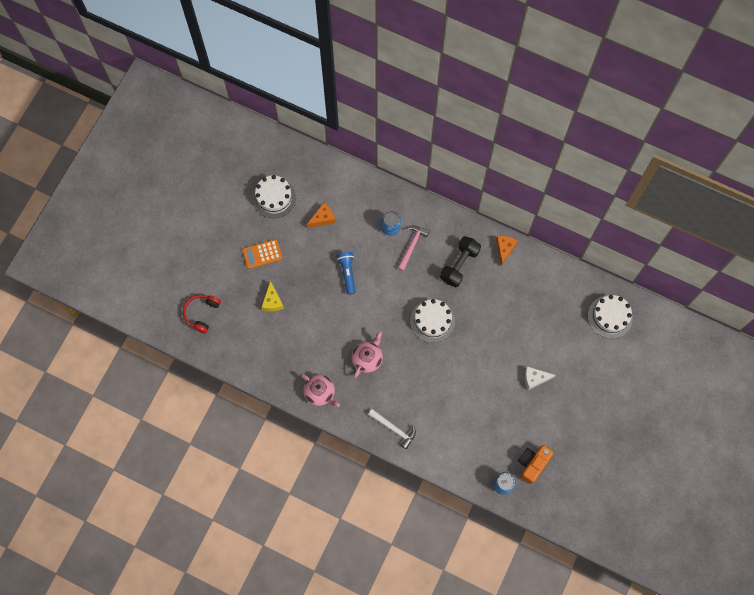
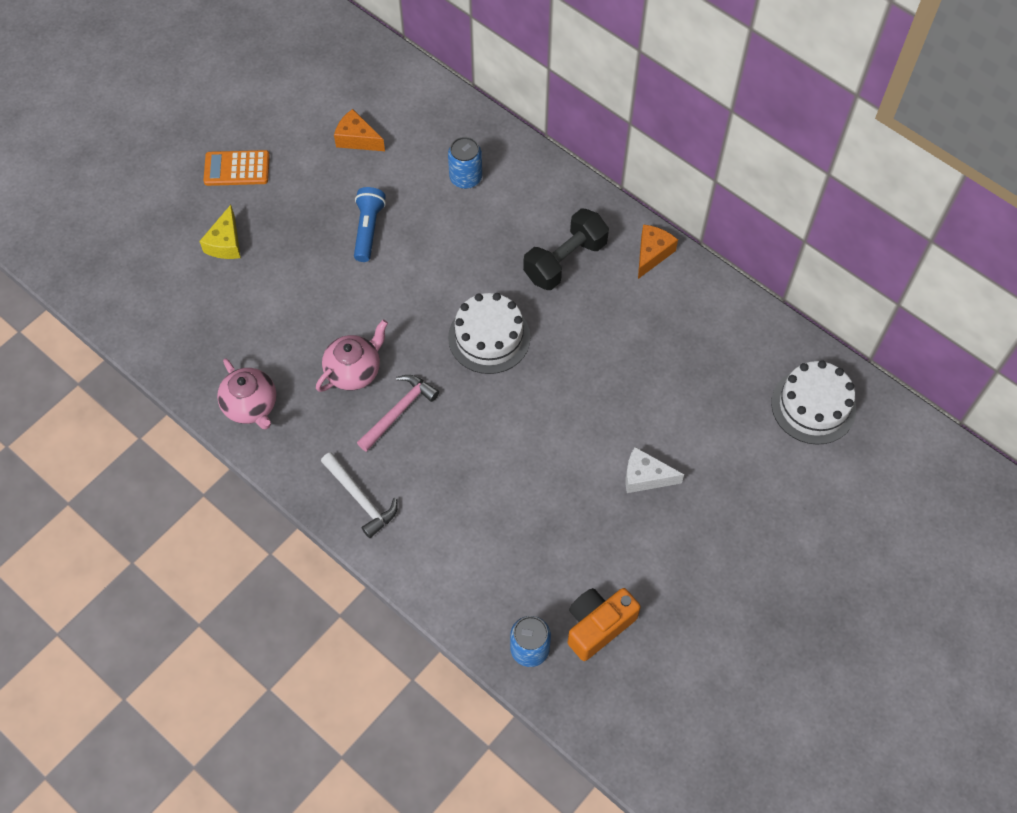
camera: 15 degrees right, 10 degrees down
(202, 314) = (101, 234): red headphones -> none
(274, 197) = (288, 92): white cake -> none
(323, 218) = (357, 139): orange cheese -> orange cheese turned 135 degrees counterclockwise
(412, 246) = (492, 213): pink hammer -> pink hammer (399, 411)

